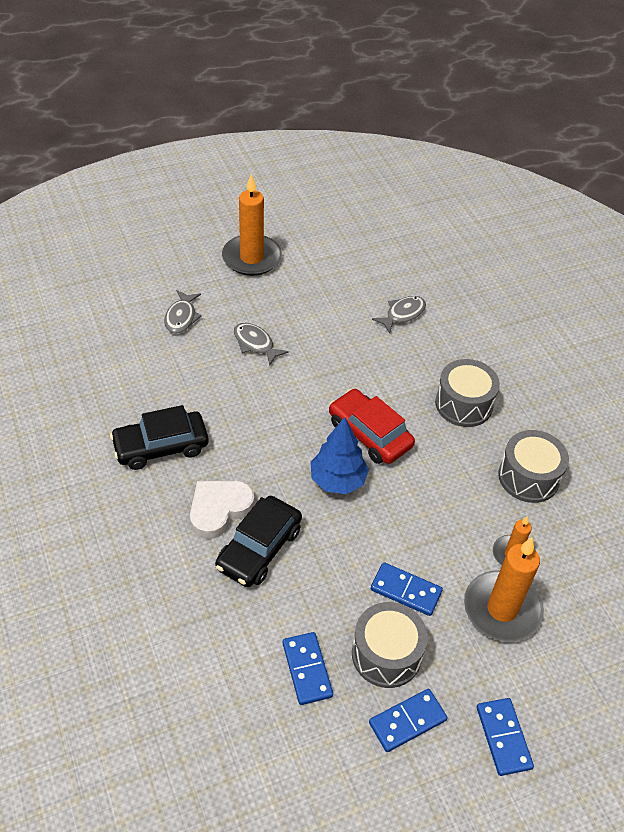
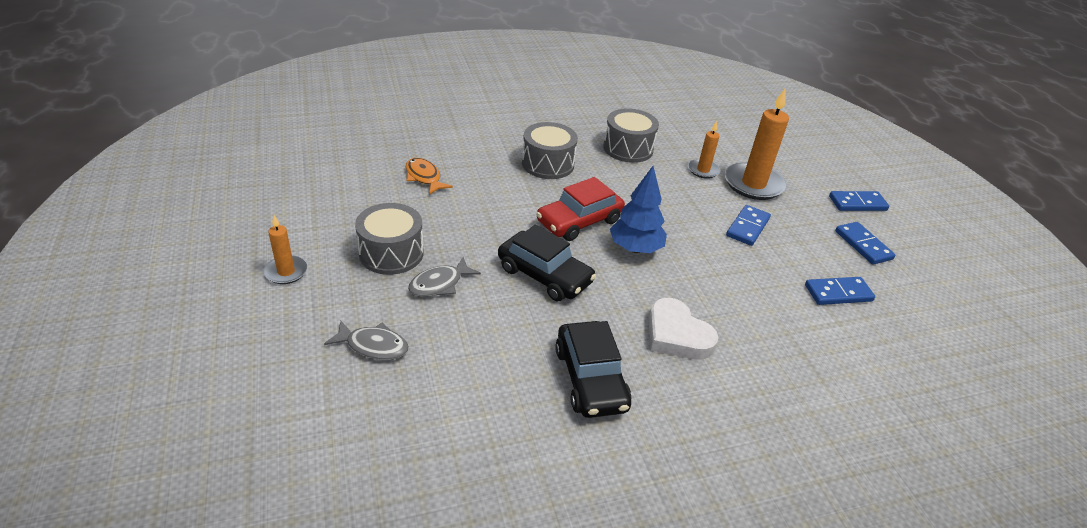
camera: 85 degrees left, 10 degrees down
(251, 258) = (286, 272): orange candle -> orange candle, size x0.54
(259, 548) = (720, 310): black car -> black car (545, 275)
(386, 654) = (809, 247): grey drum -> grey drum (391, 253)
(402, 314) = (424, 177): grey fish -> orange fish

